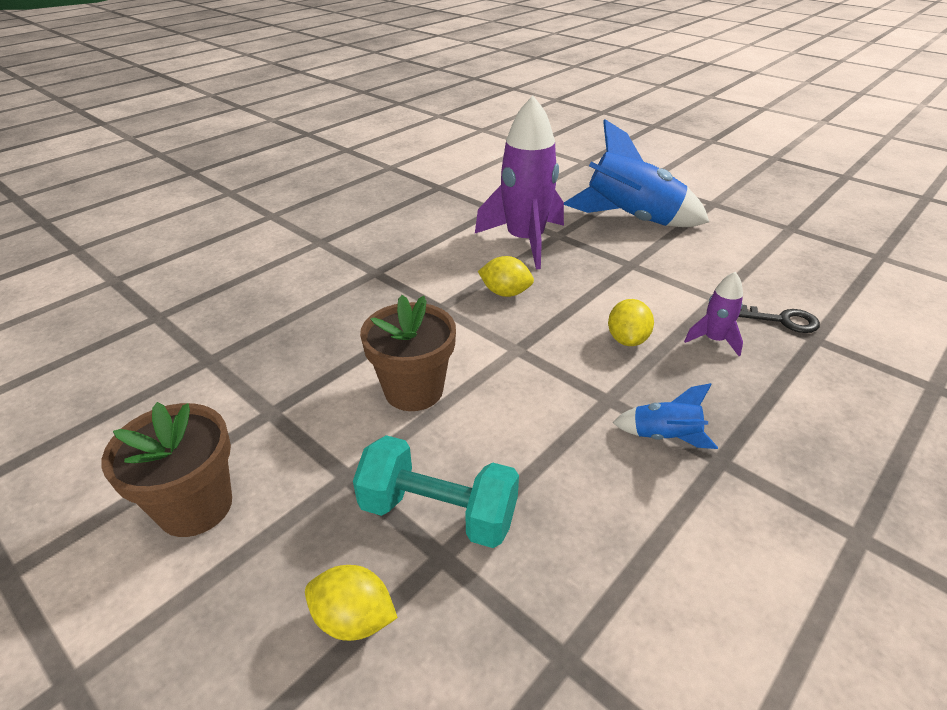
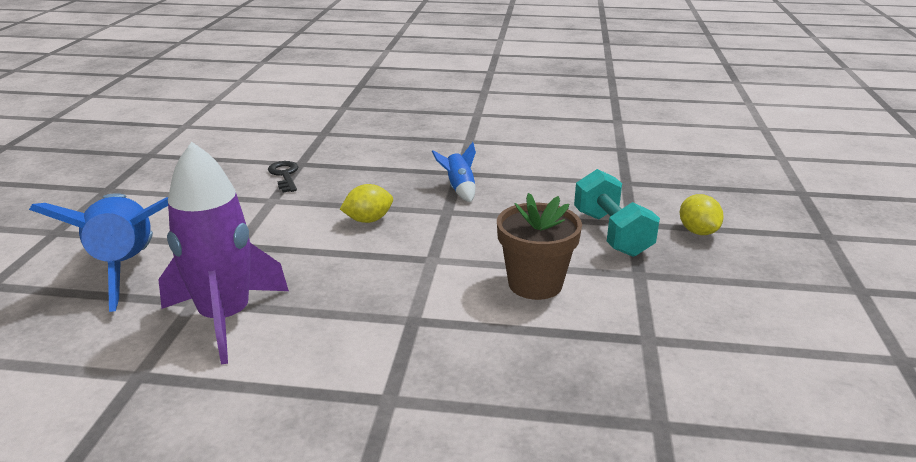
camera: 125 degrees left, 10 degrees down
(195, 506) = (750, 318): brown flower pot -> none
(505, 293) = (351, 293): yellow lemon -> none
(714, 340) = (335, 192): purple rocket -> none

